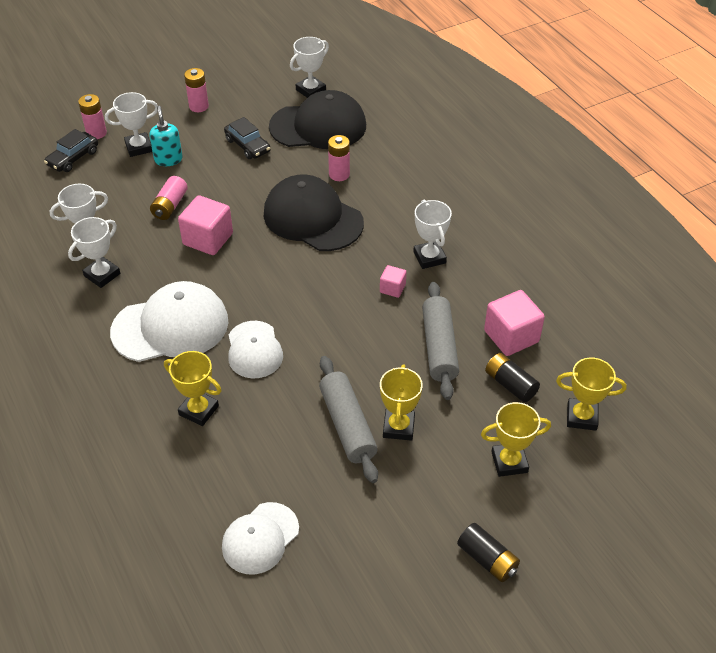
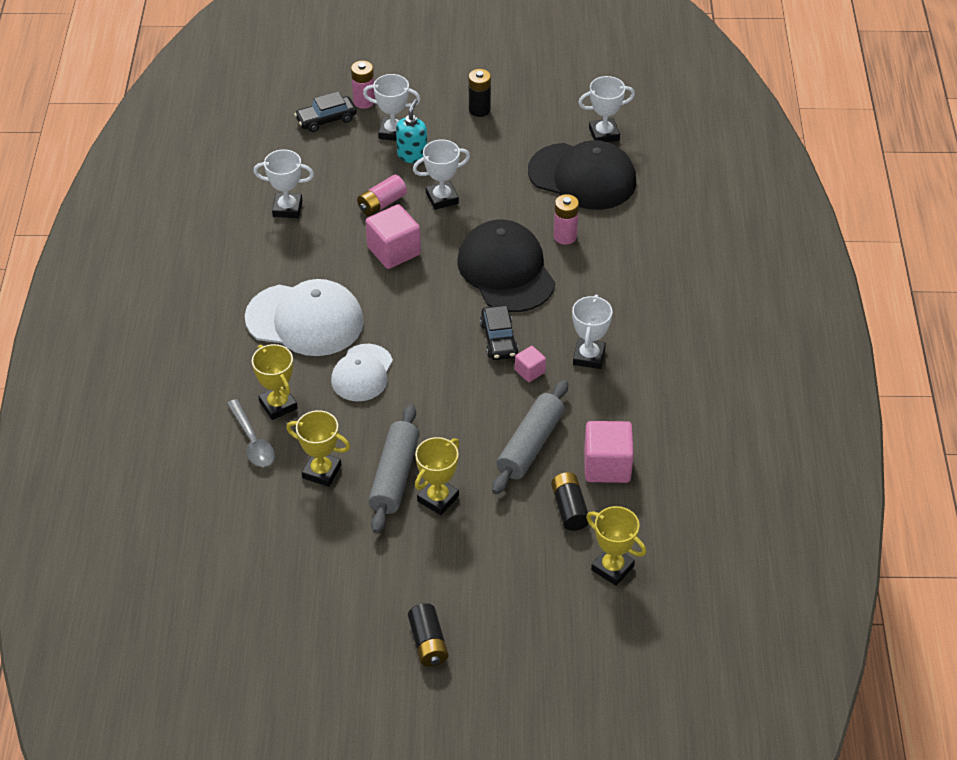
camera: 30 degrees right, 0 degrees up
(102, 275) = (278, 246): white trophy -> white trophy (442, 198)
(198, 453) = (253, 441): none -> grey spoon
(199, 106) = (479, 110): pink battery -> black battery
(247, 145) = (497, 170): black car -> black car (499, 339)
(260, 538) = (254, 534): white cap -> none
(509, 462) = (512, 574): yellow trophy -> yellow trophy (321, 471)

